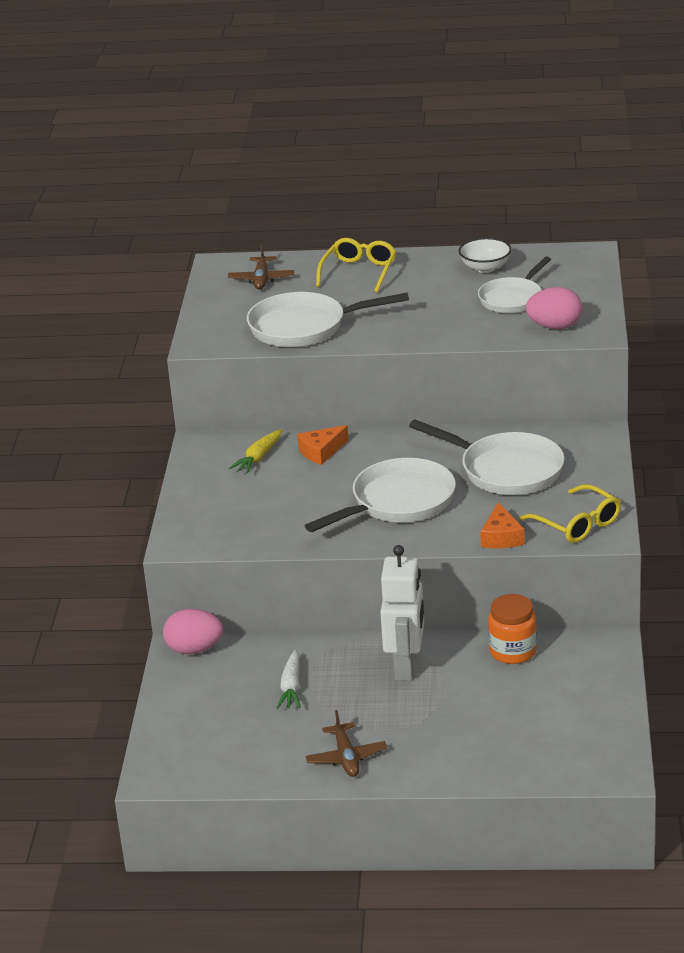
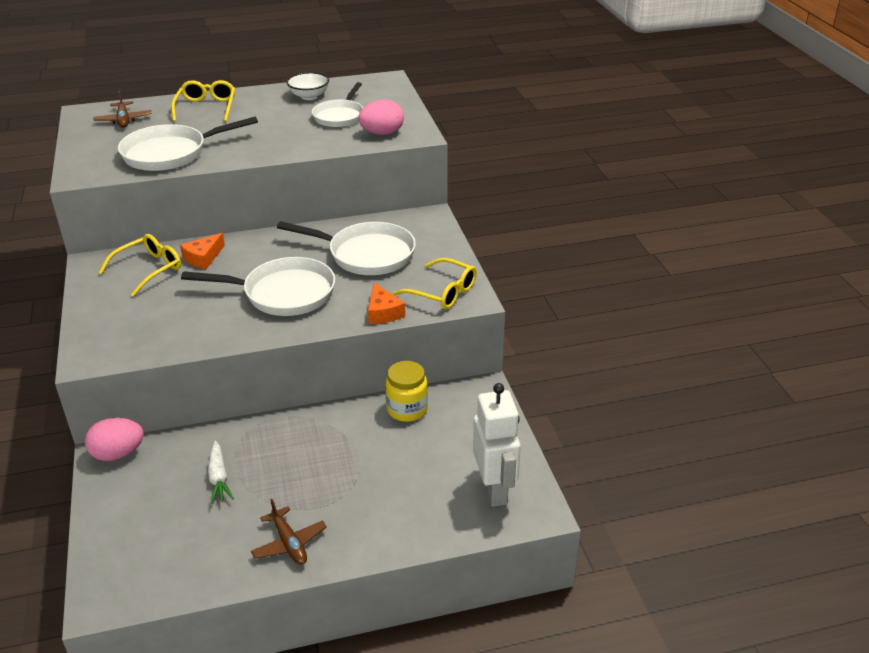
camera: 20 degrees left, 5 degrees up
(258, 458) = (148, 270): yellow carrot -> yellow glasses
(398, 502) = (283, 293): white pan -> white pan turned 60 degrees clockwise
(406, 667) = (319, 439): white robot -> white robot (494, 489)
(513, 651) = (407, 409): orange jar -> yellow jar

